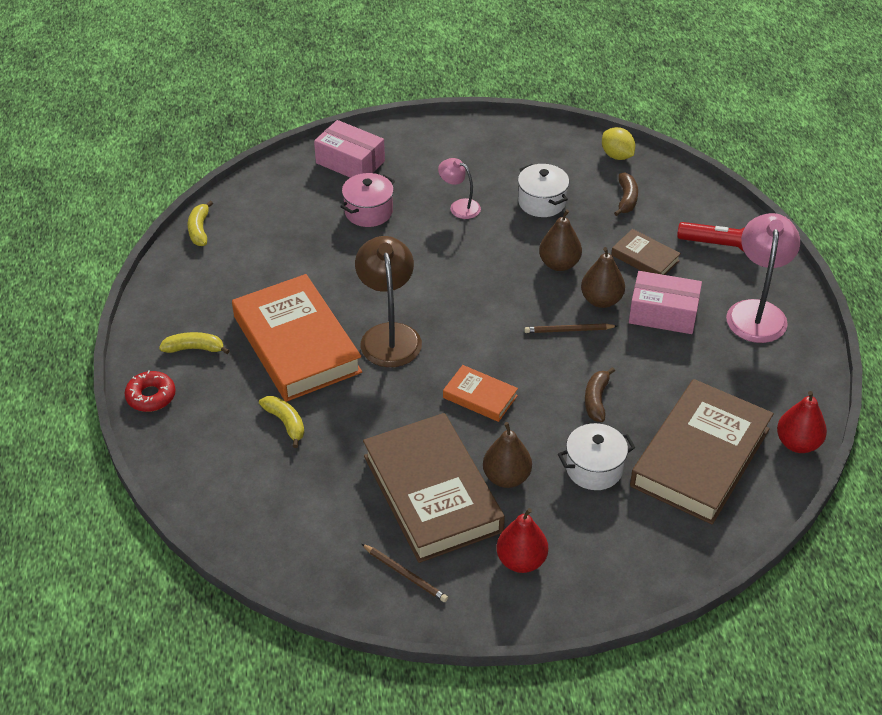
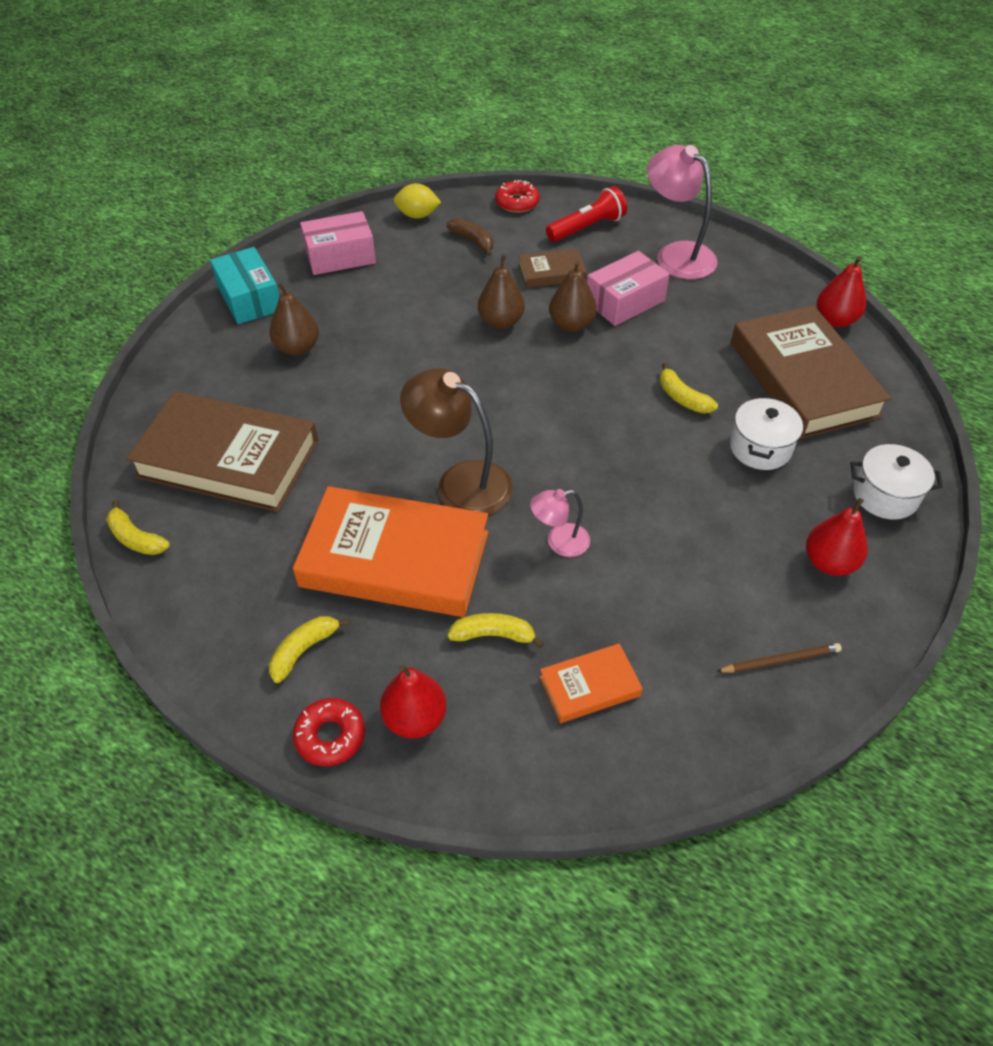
camera: 50 degrees left, 5 degrees up
(195, 424) = (415, 718): none -> red pear
(350, 162) = (201, 369): pink box -> pink box (340, 256)
(368, 212) = (283, 397): pink pot -> none
(432, 493) = (694, 575): brown book -> brown book (228, 458)
(434, 138) = (249, 298): none -> turquoise box
(459, 206) = (355, 336): pink lamp -> pink lamp (559, 542)
(480, 397) = (605, 468): orange book -> orange book (589, 686)
(506, 477) = (720, 511): brown pear -> brown pear (297, 348)
(542, 202) = (416, 286): white pot -> white pot (885, 495)
(568, 330) = (584, 364): brown pencil -> none
(596, 400) = (682, 398): brown banana -> yellow banana
(700, 194) = (517, 202): none -> red donut

